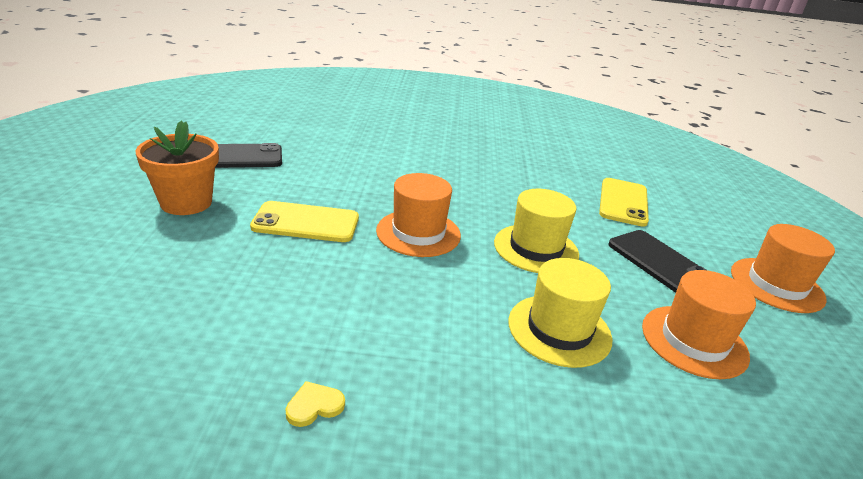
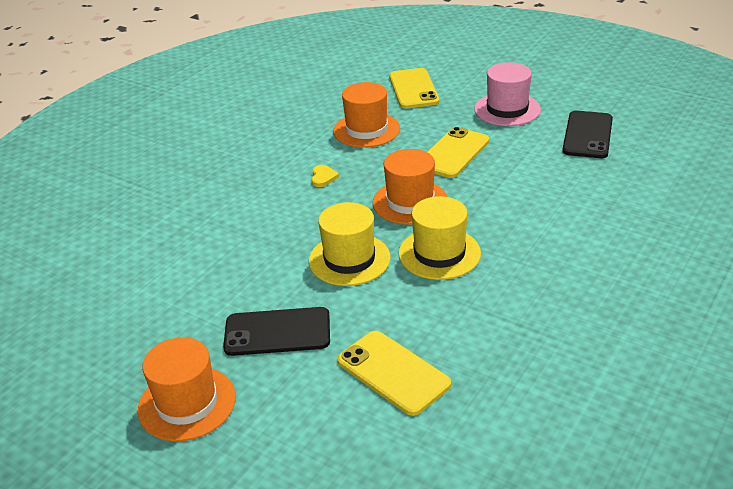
camera: 125 degrees right, 5 degrees up
(123, 285) = (413, 89): none -> yellow phone
(186, 202) = (507, 109): orange flower pot -> pink hat
(314, 406) = (275, 133): yellow heart -> yellow heart (323, 177)
(559, 330) = (254, 230): yellow hat -> yellow hat (439, 253)
(694, 341) = (189, 292): orange hat -> orange hat (366, 130)

